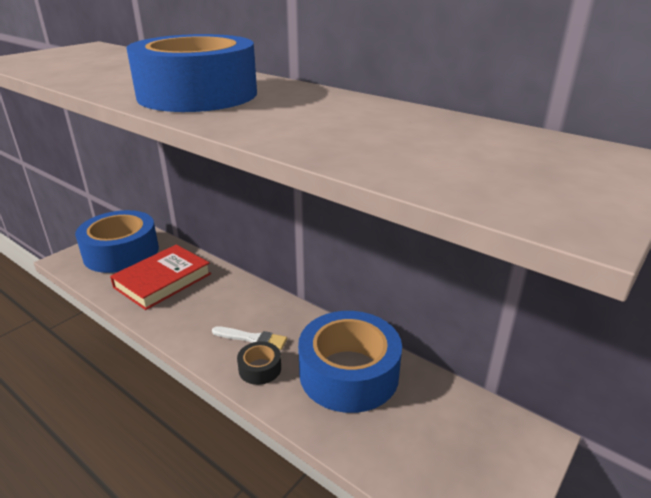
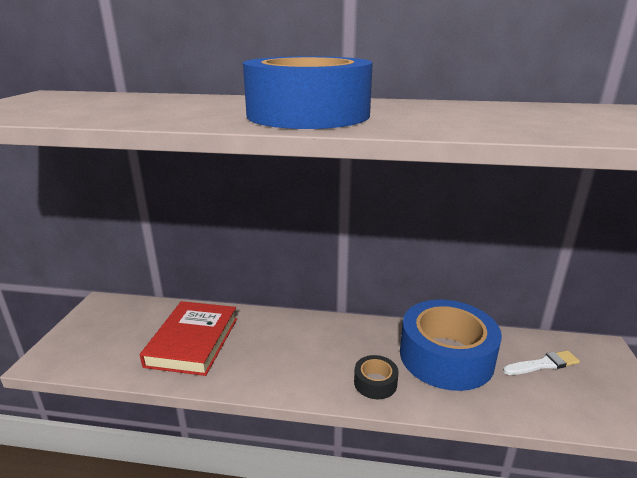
camera: 30 degrees left, 5 degrees down
(121, 252) = (112, 330): blue tape -> none
(252, 338) = (340, 361): white brush -> white brush (543, 364)

